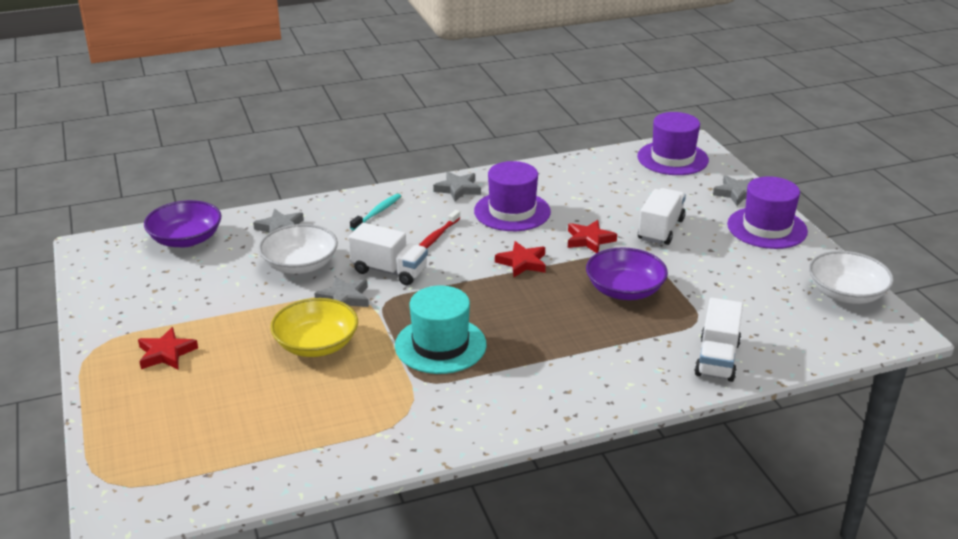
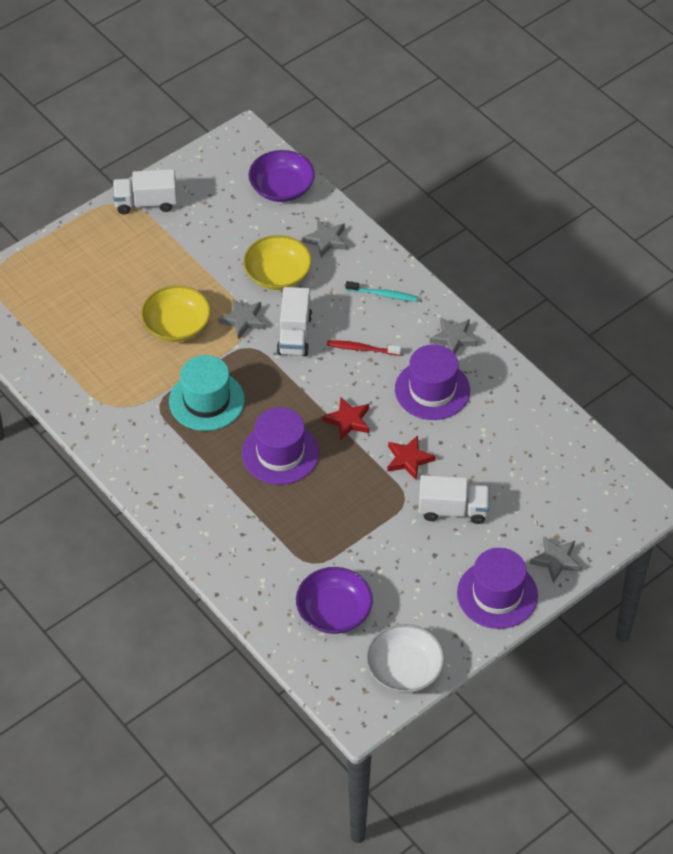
camera: 70 degrees right, 20 degrees up
(166, 353) = (131, 245): red star -> none
(300, 265) = (278, 274): white bowl -> yellow bowl
(624, 290) = (337, 503): purple bowl -> purple bowl (334, 611)
(672, 158) = (606, 493): purple hat -> purple hat (280, 453)
(717, 359) = (262, 585): white truck -> white truck (146, 203)

